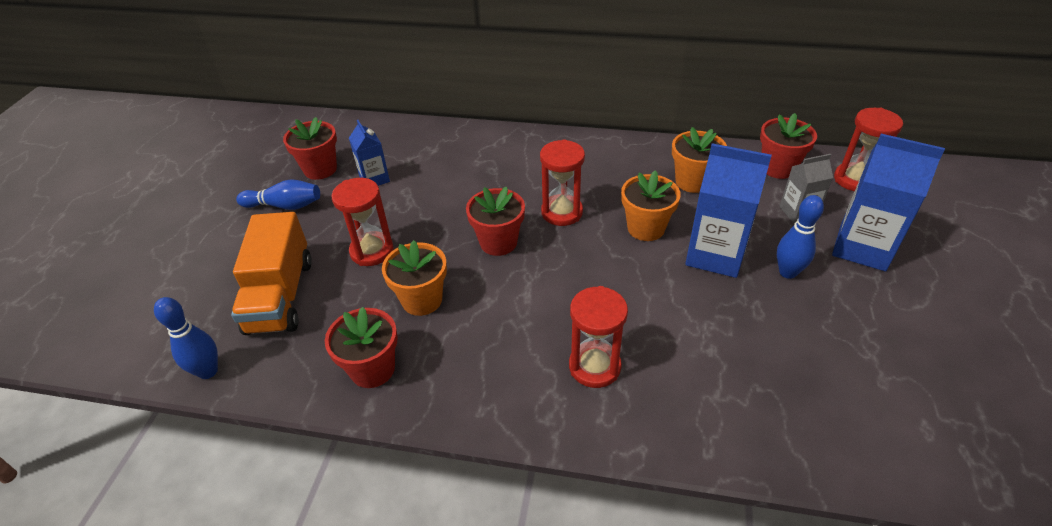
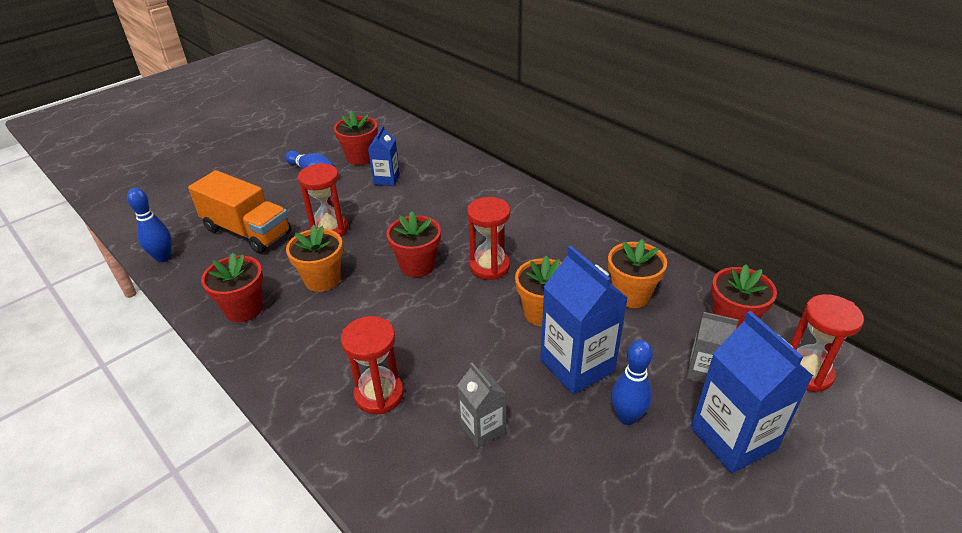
camera: 35 degrees right, 5 degrees down
(280, 295) = (247, 231): orange truck -> orange truck turned 90 degrees counterclockwise
(704, 342) = (482, 429): none -> grey carton

